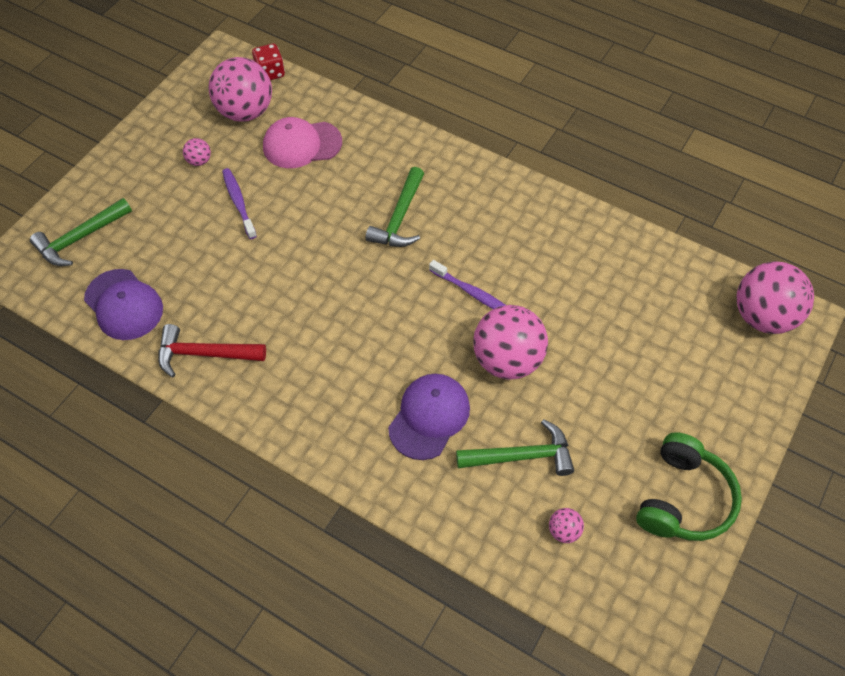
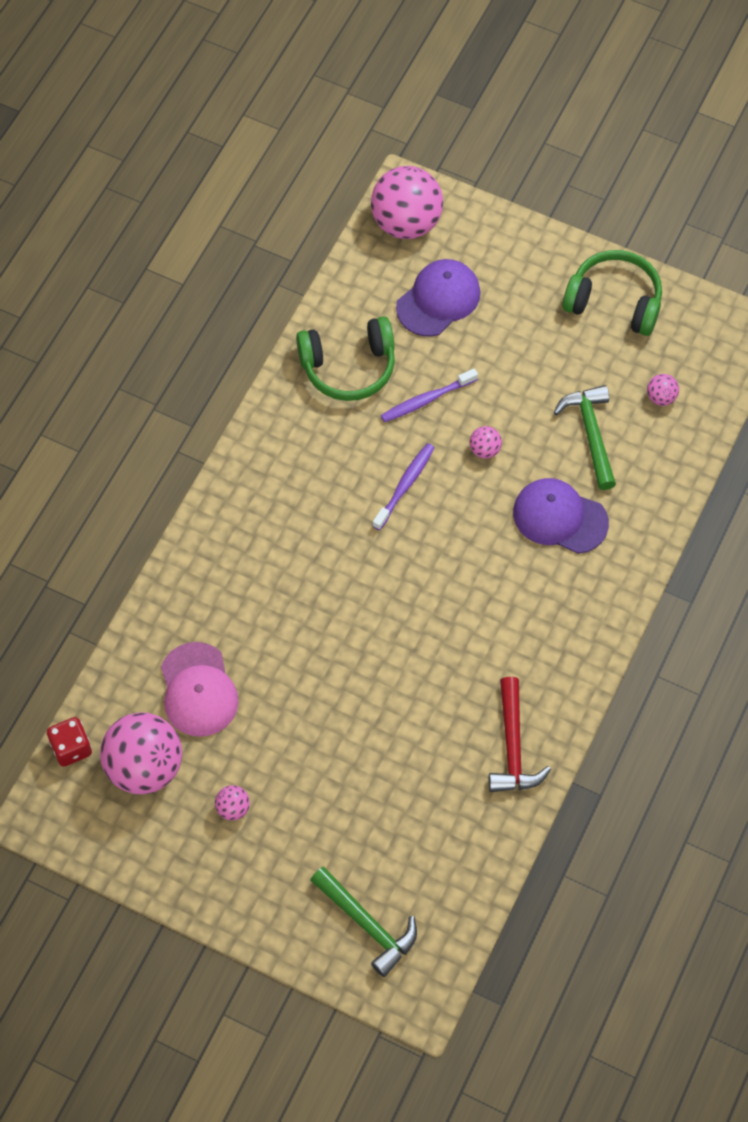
camera: 95 degrees left, 5 degrees up
(124, 305) = (458, 849): purple cap -> purple cap (438, 300)
(238, 203) = (297, 749): purple toothbrush -> purple toothbrush (426, 400)
(400, 218) = (306, 567): green hammer -> none
(507, 360) = (484, 450): pink ball -> pink ball, size x0.43
(598, 260) = (348, 367): none -> green headphones

